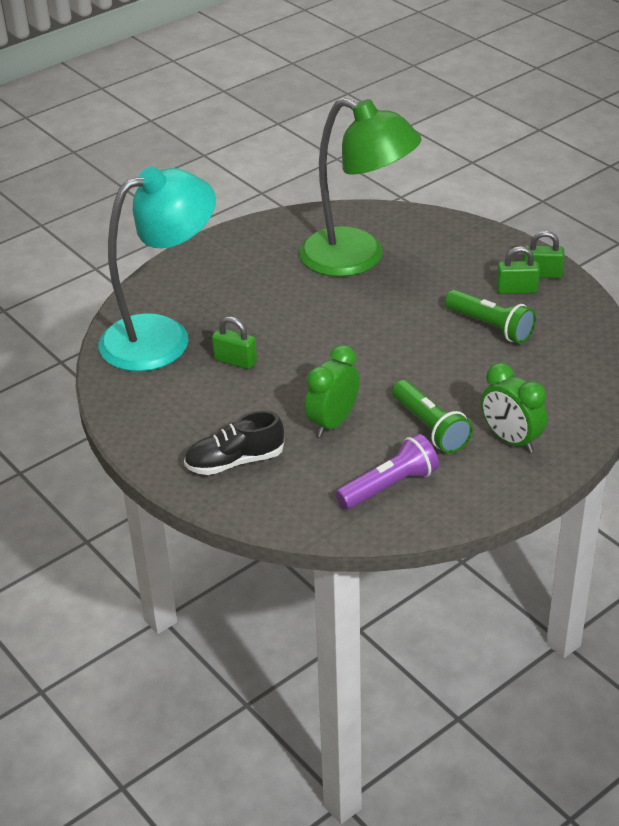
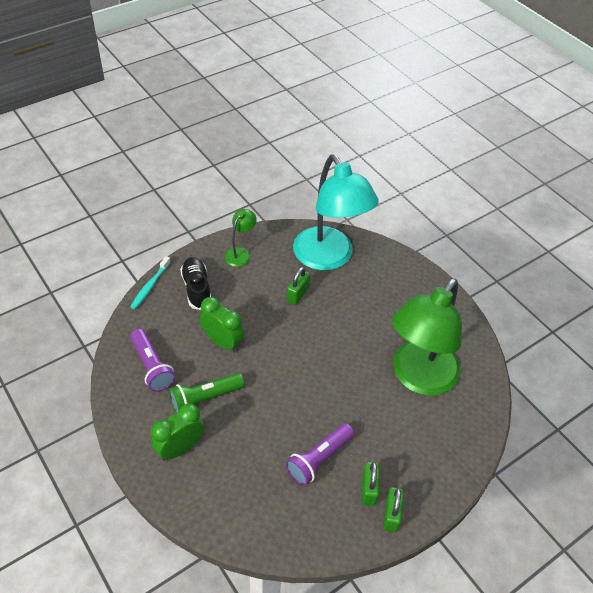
camera: 90 degrees right, 10 degrees up
(157, 424) = (240, 253): none -> green lamp
(235, 514) = (150, 286): none -> turquoise toothbrush
(490, 327) = (318, 459): green flashlight -> purple flashlight

